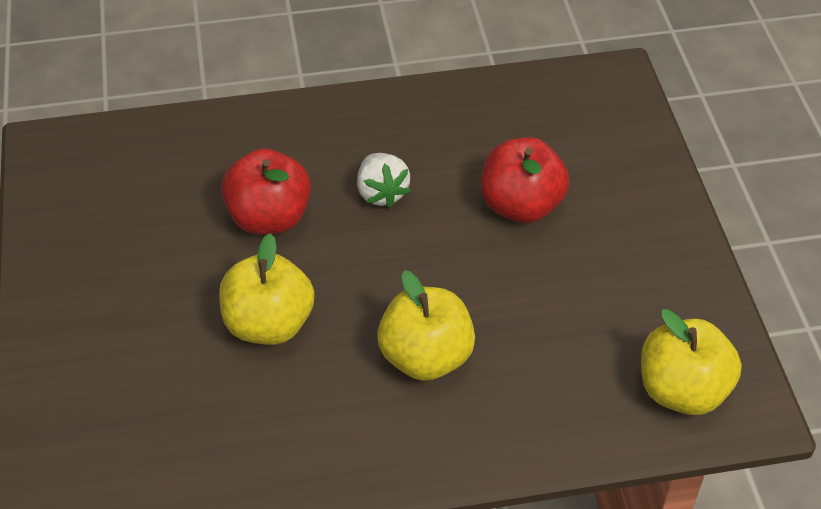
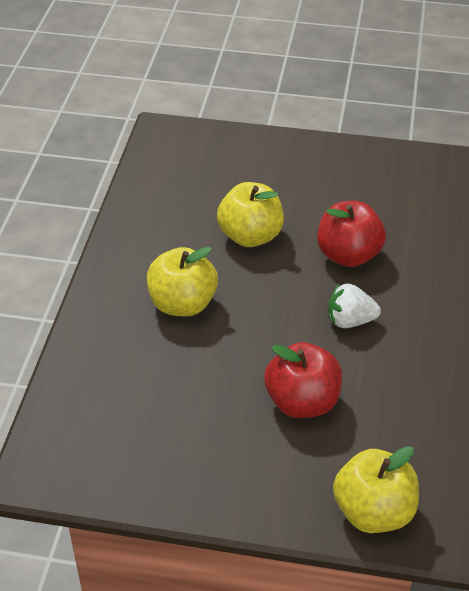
camera: 110 degrees right, 5 degrees down
(682, 390) = (74, 437): yellow apple -> yellow apple (373, 512)

